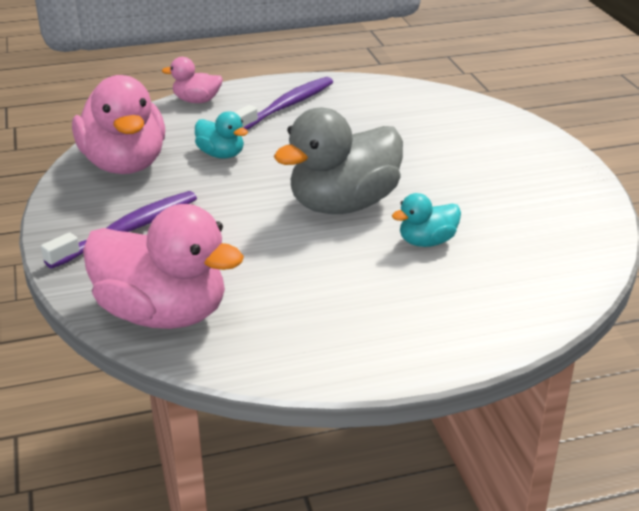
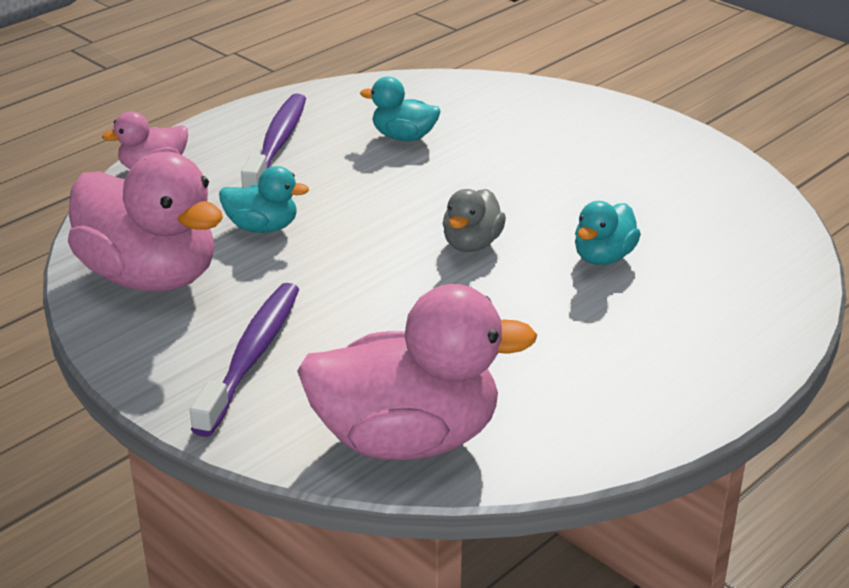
camera: 30 degrees left, 0 degrees up
(343, 205) = (472, 244): grey duck -> grey duck, size x0.49
(374, 123) = (403, 137): none -> turquoise duck

